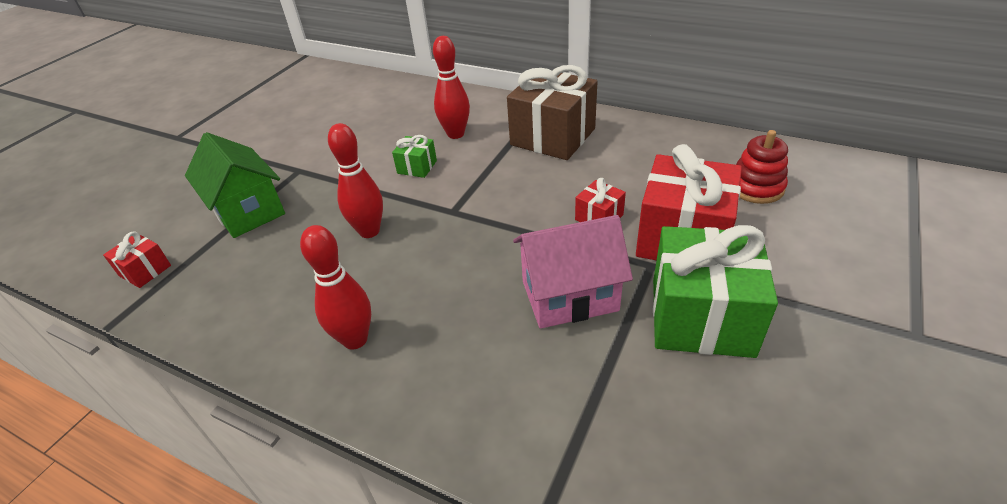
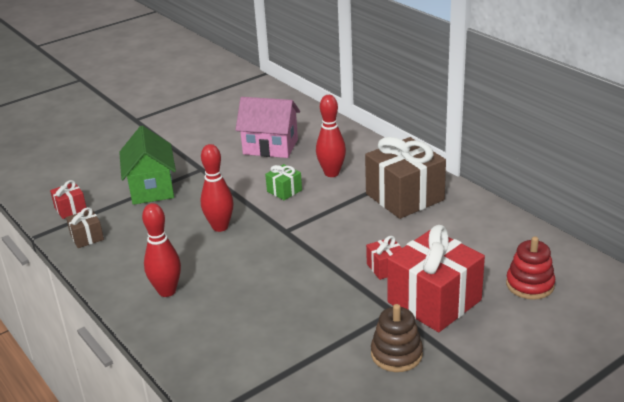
camera: 25 degrees right, 10 degrees down
(192, 302) = (87, 237): none -> brown gift
(569, 295) = (319, 311): pink house -> pink house (270, 147)
(701, 317) = (396, 354): green gift -> brown stacking toy

